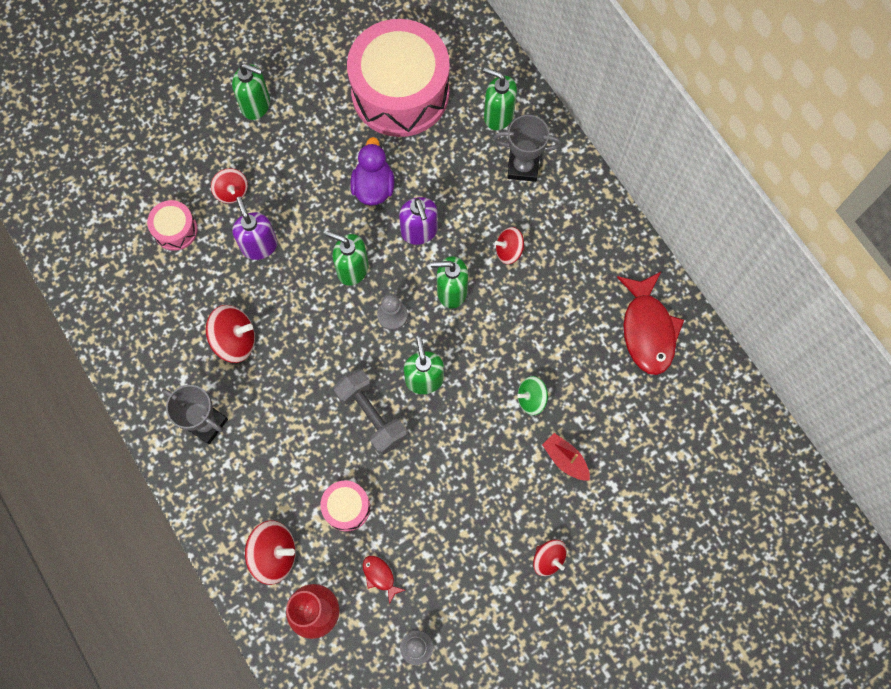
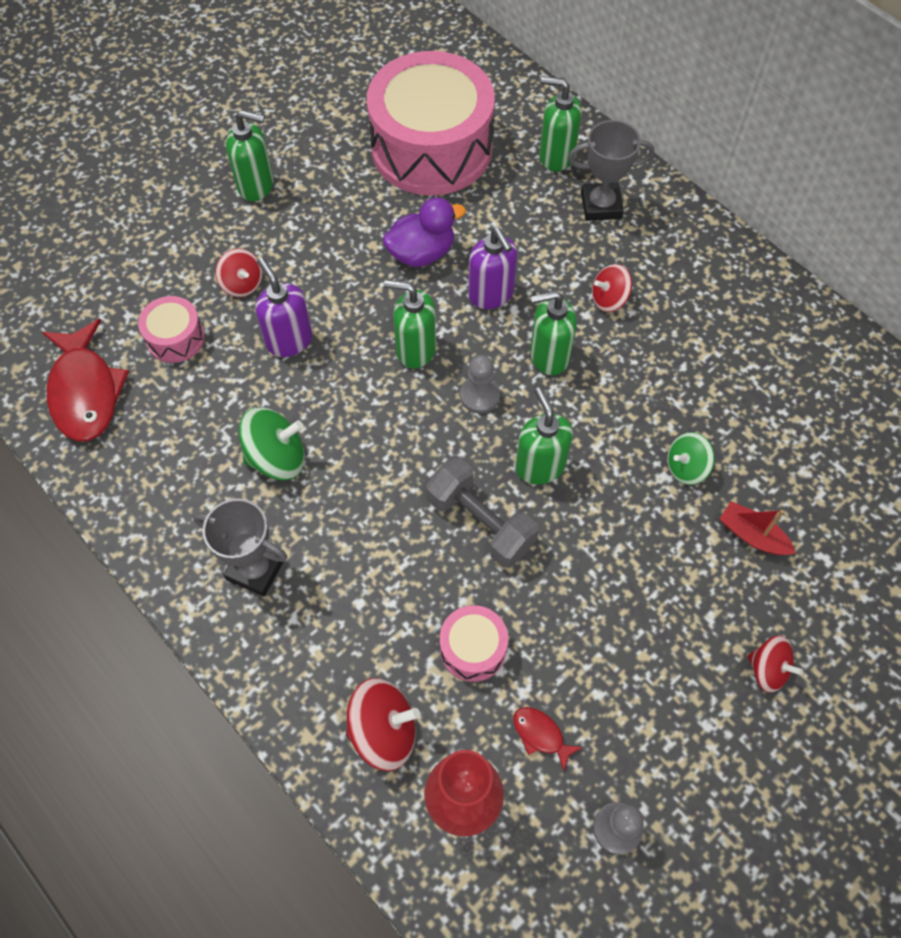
camera: 10 degrees left, 10 degrees down
(235, 340) = (277, 458): red spinning top -> green spinning top
(373, 187) = (421, 253): purple duck -> purple duck turned 75 degrees clockwise
(647, 330) = (808, 362): red fish -> red fish (85, 391)

